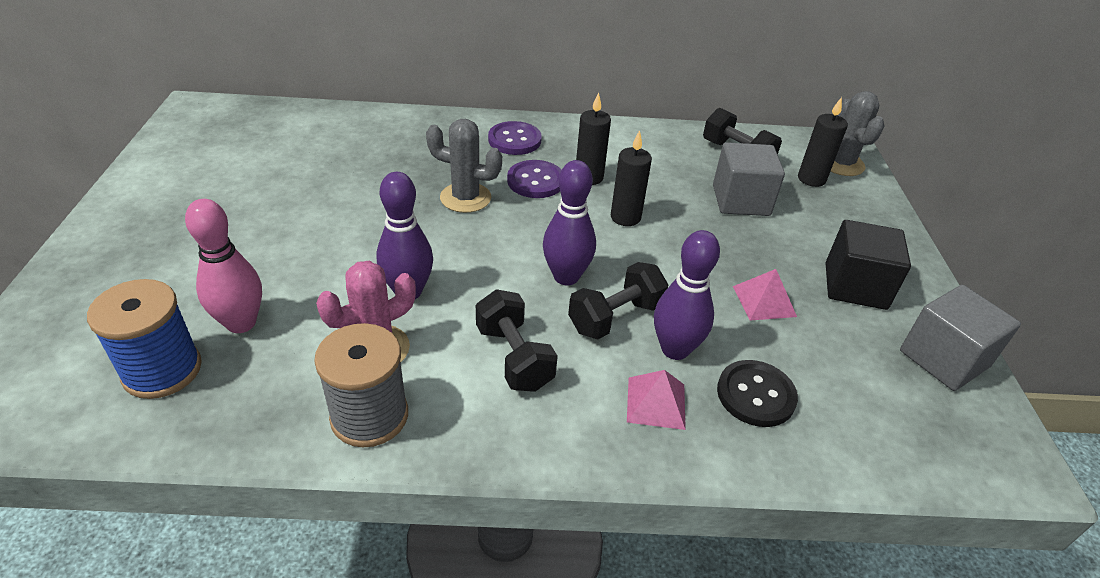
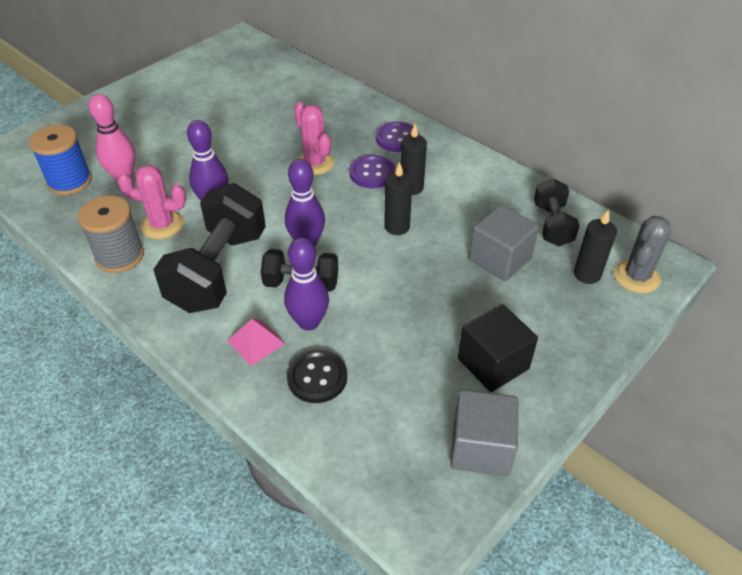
camera: 45 degrees right, 5 degrees up
(465, 198) = (315, 163): grey cactus -> pink cactus
(514, 357) = (218, 270): black dumbbell -> black dumbbell, size x1.79
(764, 301) = (409, 331): pink pyramid -> none

